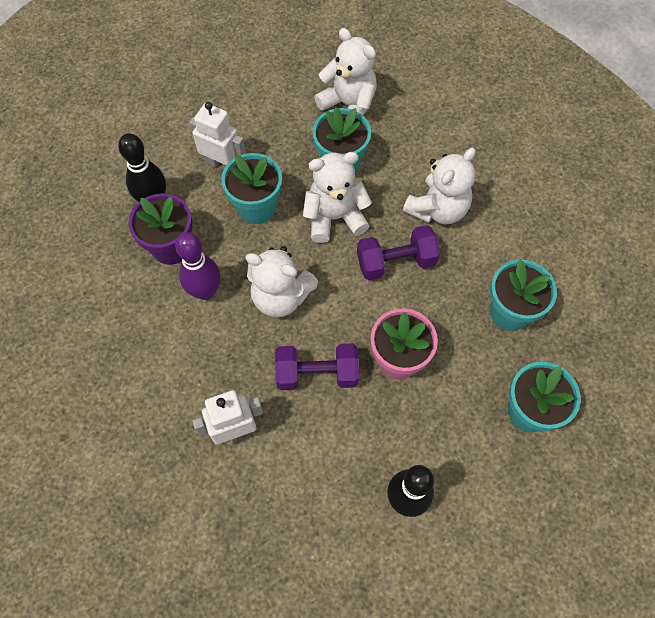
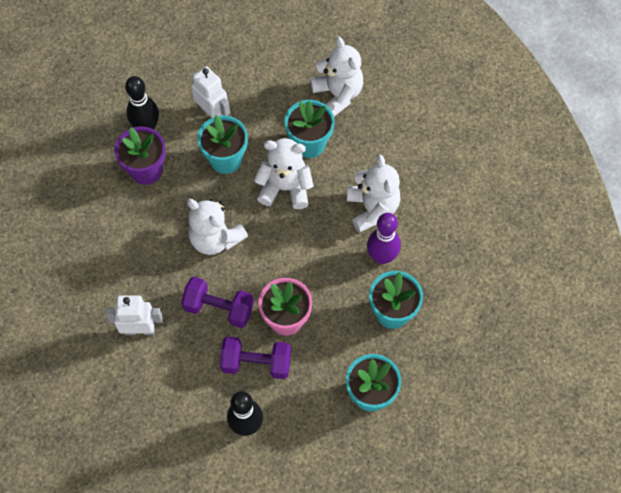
camera: 20 degrees right, 0 degrees up
(205, 291) = (159, 214): purple bowling pin -> purple bowling pin (382, 256)
(396, 262) = (318, 241): purple dumbbell -> purple dumbbell (256, 363)
(437, 209) = (372, 208): white teddy bear -> white teddy bear turned 75 degrees counterclockwise

